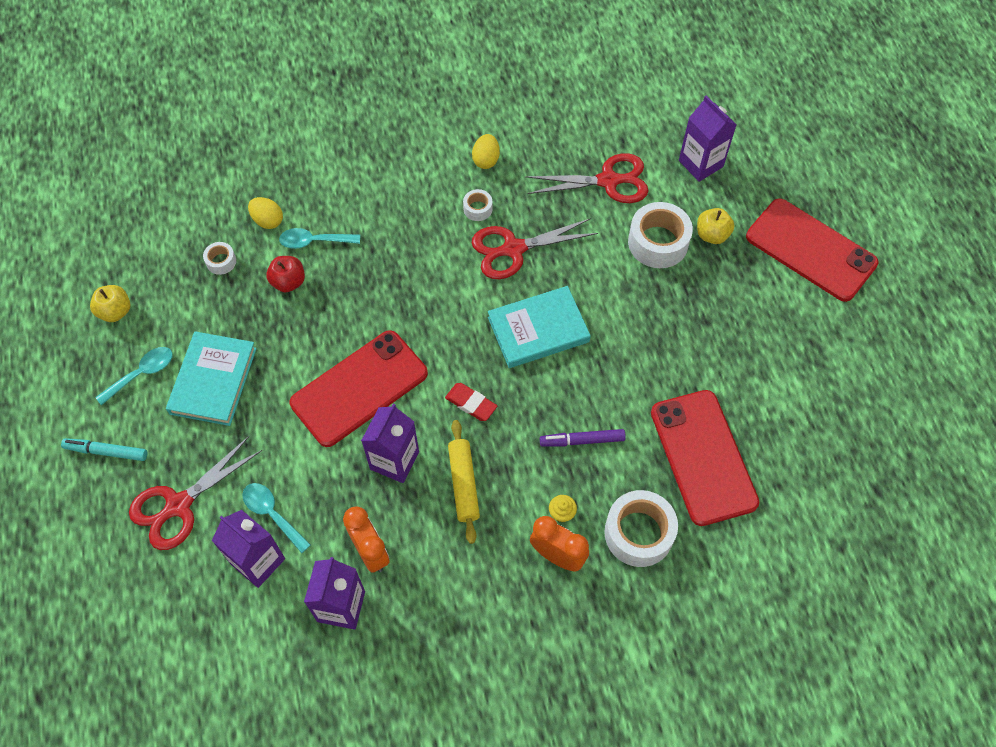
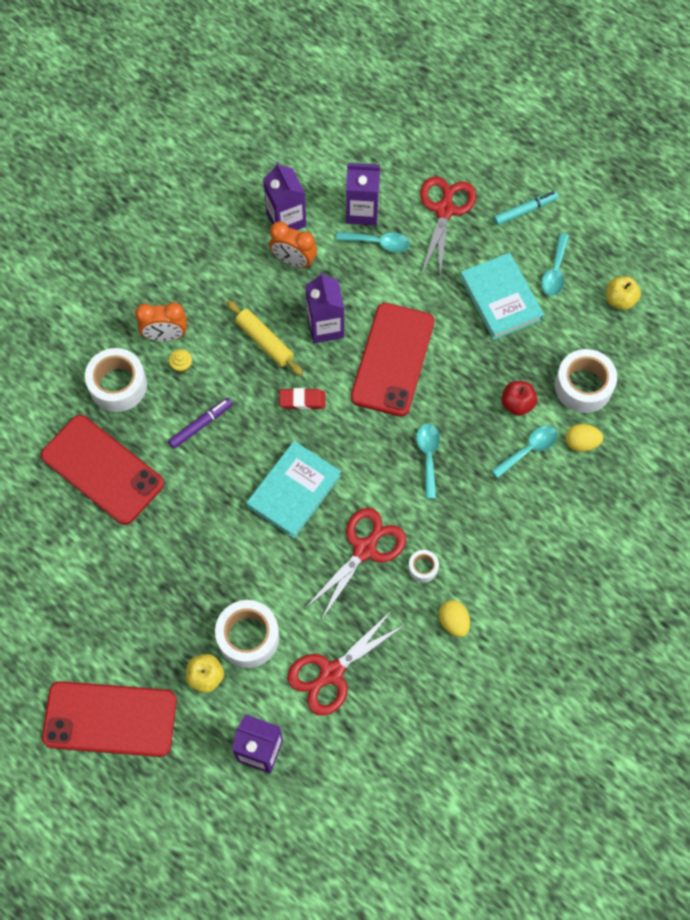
camera: 145 degrees right, 5 degrees up
(221, 261) = (583, 386): white tape -> white tape, size x2.04
(401, 287) = (428, 456): none -> turquoise spoon

